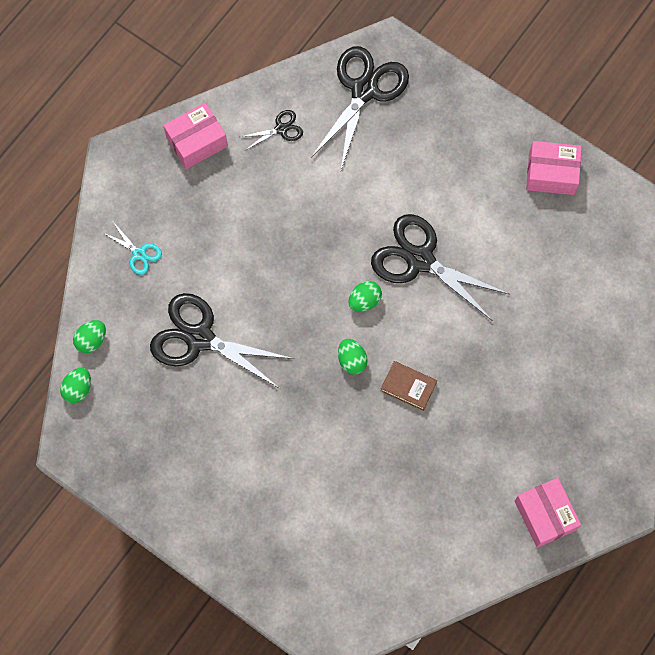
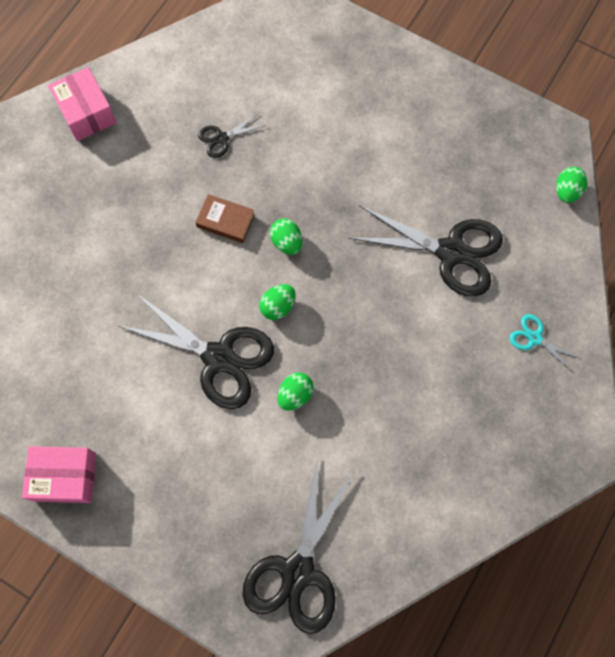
camera: 175 degrees right, 0 degrees up
(91, 340) = (564, 240): green egg -> green egg (295, 395)
(197, 142) = (494, 481): pink box -> none
(281, 129) = (395, 507): black scissors -> black scissors (221, 138)

